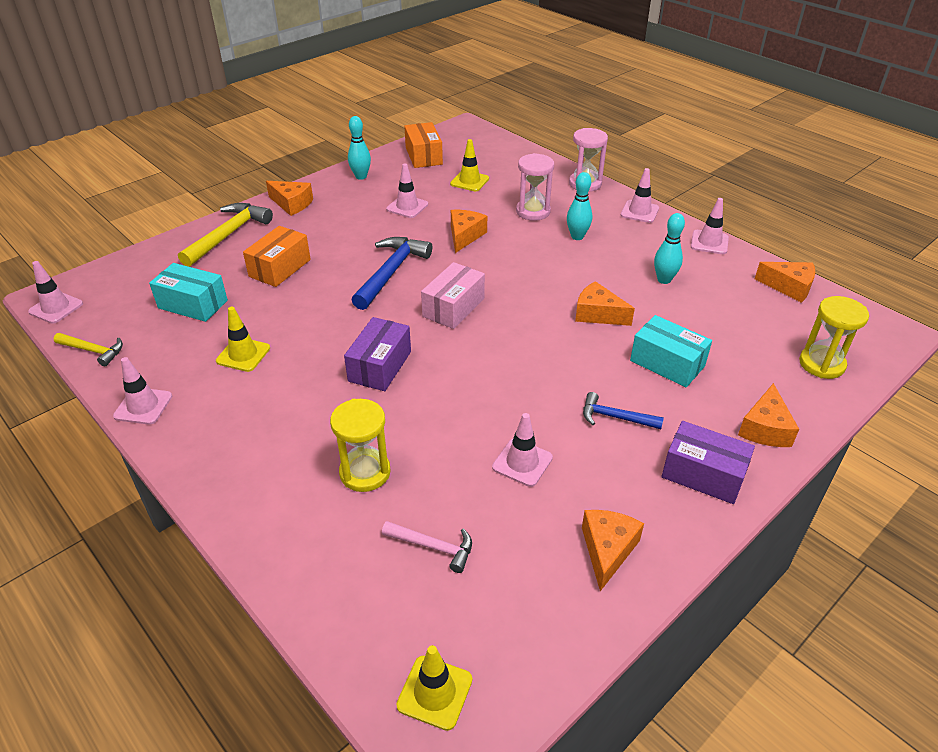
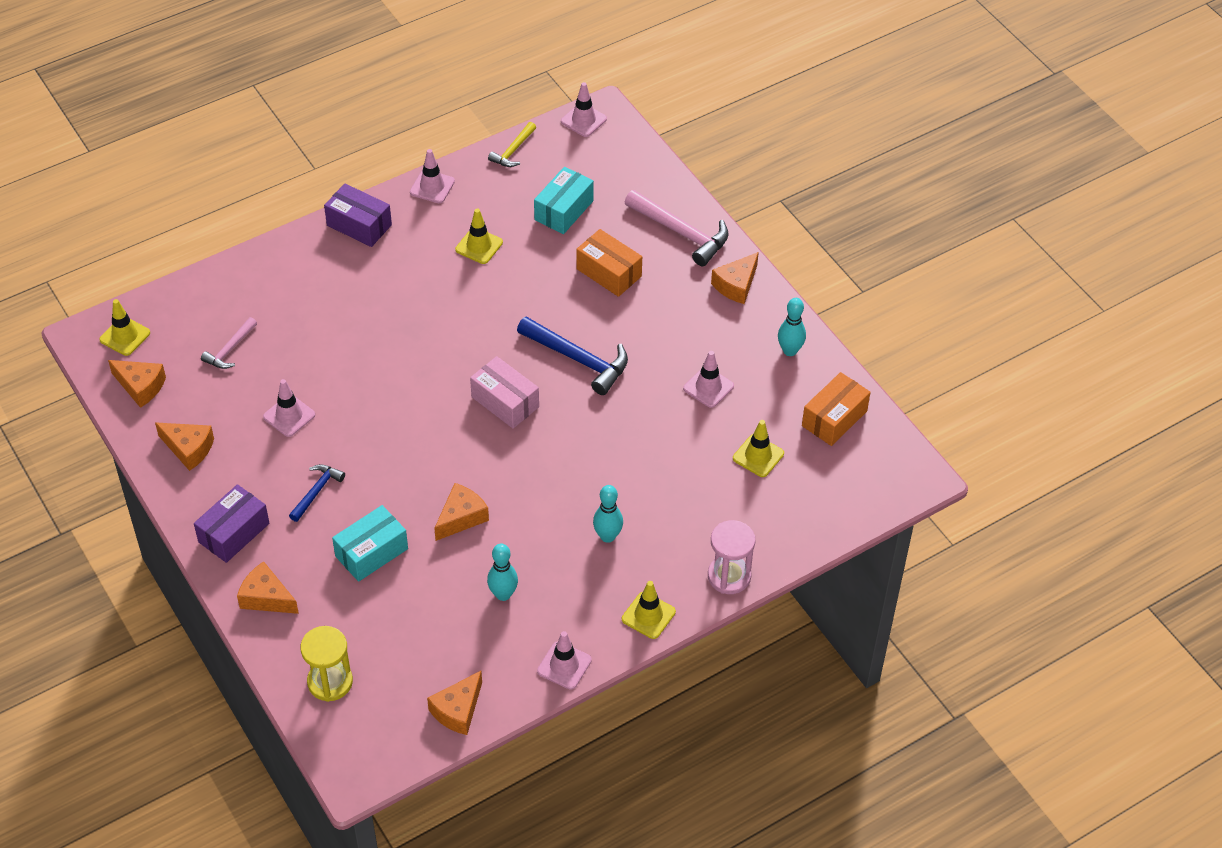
camera: 100 degrees right, 10 degrees up
(228, 235) = (681, 233): yellow hammer -> pink hammer
(365, 472) = (313, 317): yellow hourglass -> none
(380, 366) = (434, 337): purple box -> purple box (359, 225)
(423, 156) = (834, 418): orange box -> orange box turned 45 degrees counterclockwise
(464, 236) = (633, 431): orange cheese -> orange cheese (140, 386)
(533, 211) = (672, 506): pink hourglass -> none
(639, 212) = (648, 615): pink traffic cone -> yellow traffic cone

